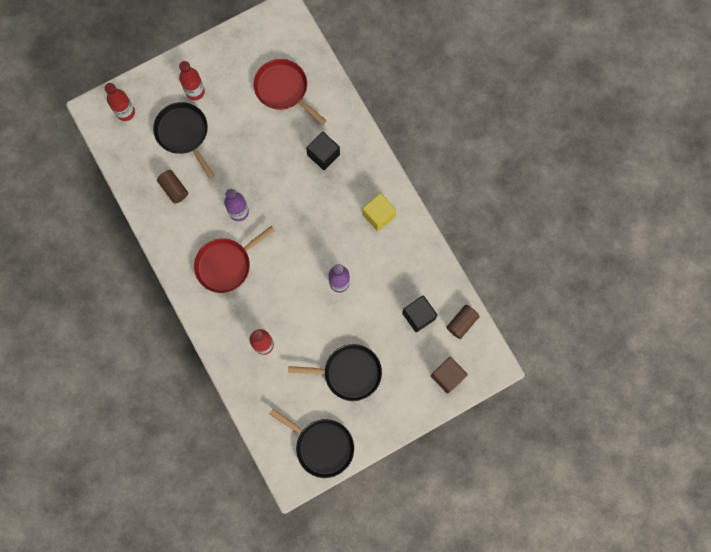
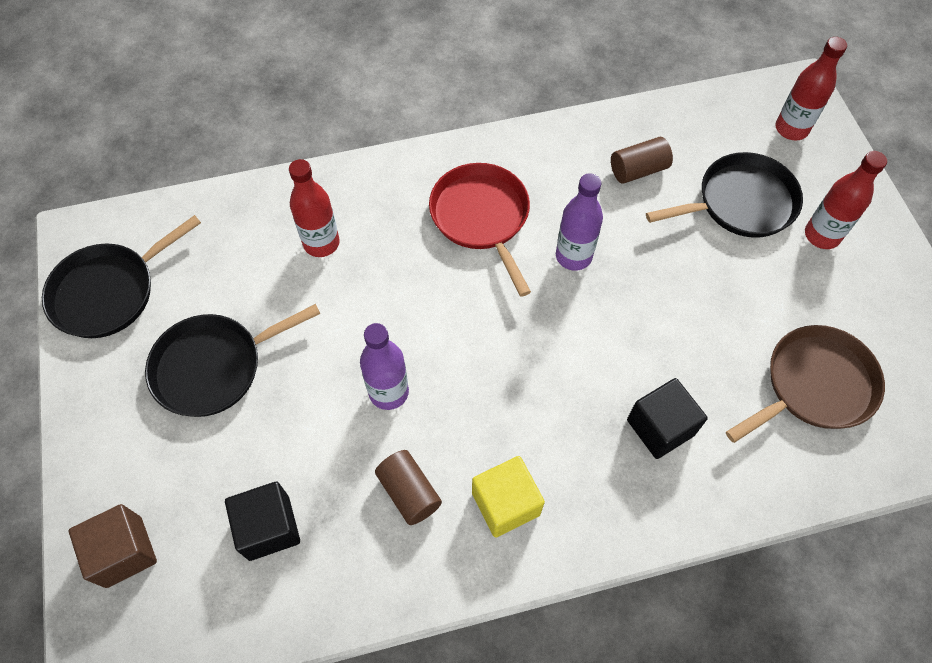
camera: 105 degrees right, 15 degrees down
(283, 89) = (814, 385): red pan -> brown pan
(349, 373) = (214, 367): black pan -> black pan turned 45 degrees clockwise
(461, 323) = (218, 617): brown cylinder -> brown cylinder (409, 492)

